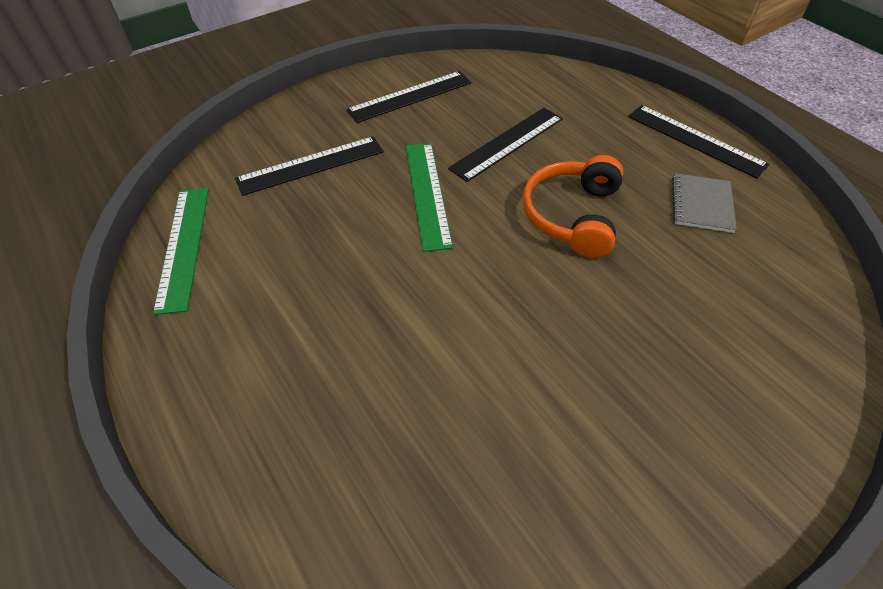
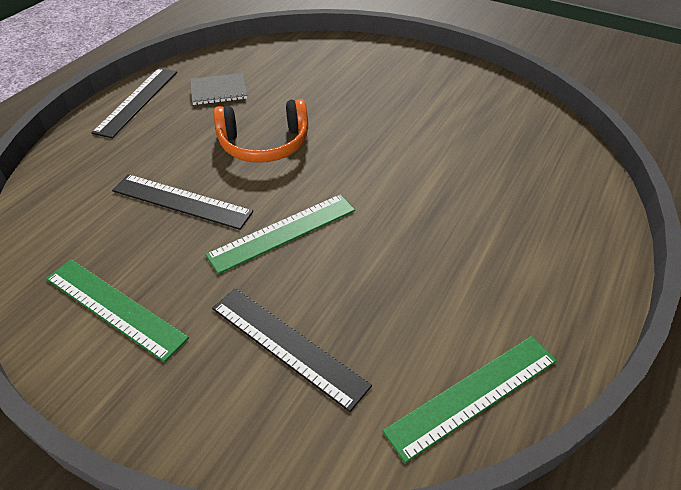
camera: 115 degrees left, 5 degrees down
(410, 96) = (114, 307): black ruler -> green ruler

